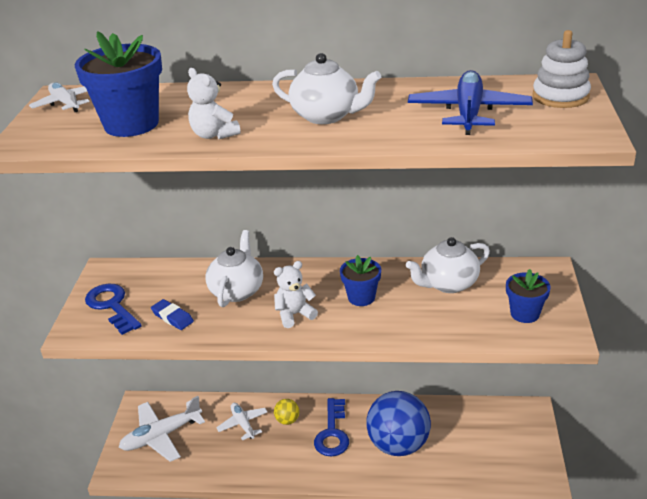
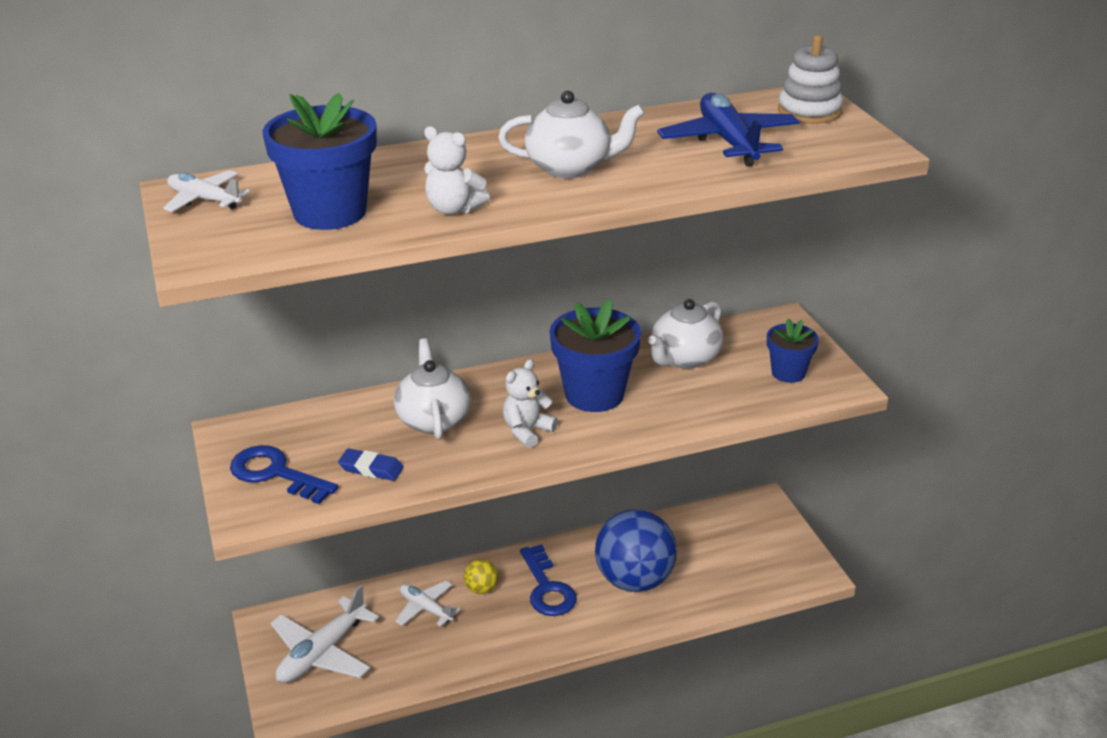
camera: 25 degrees left, 0 degrees up
(361, 297) = (594, 394): blue flower pot -> blue flower pot, size x1.72

